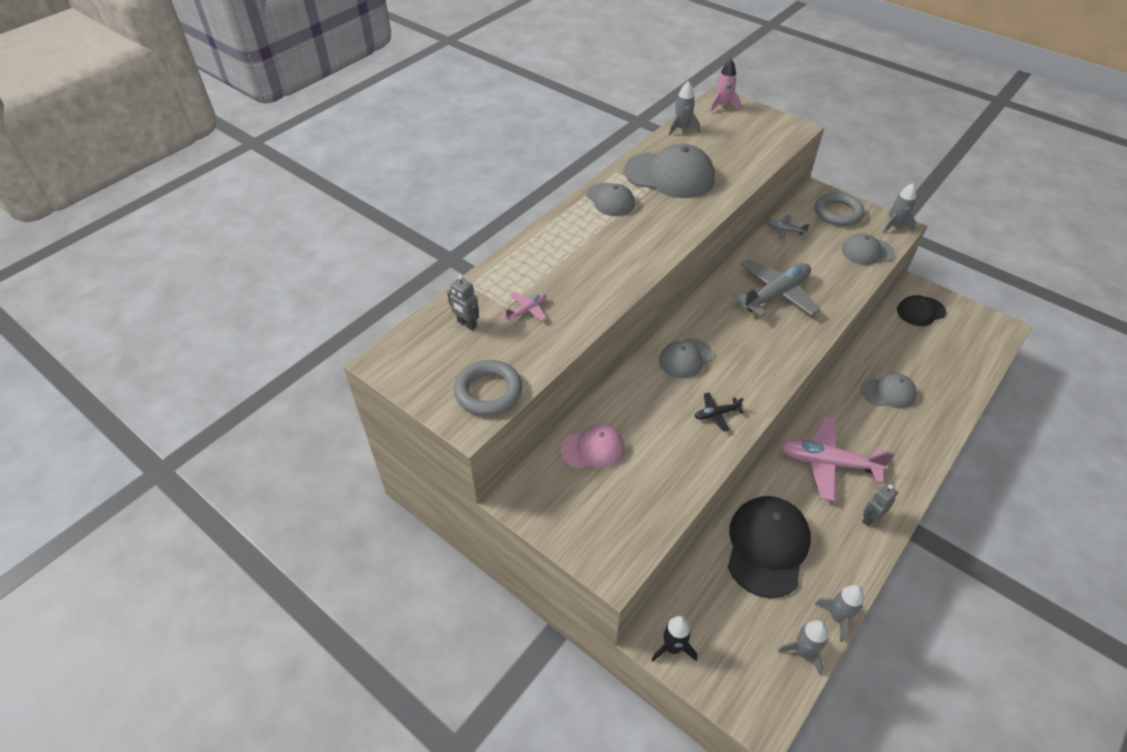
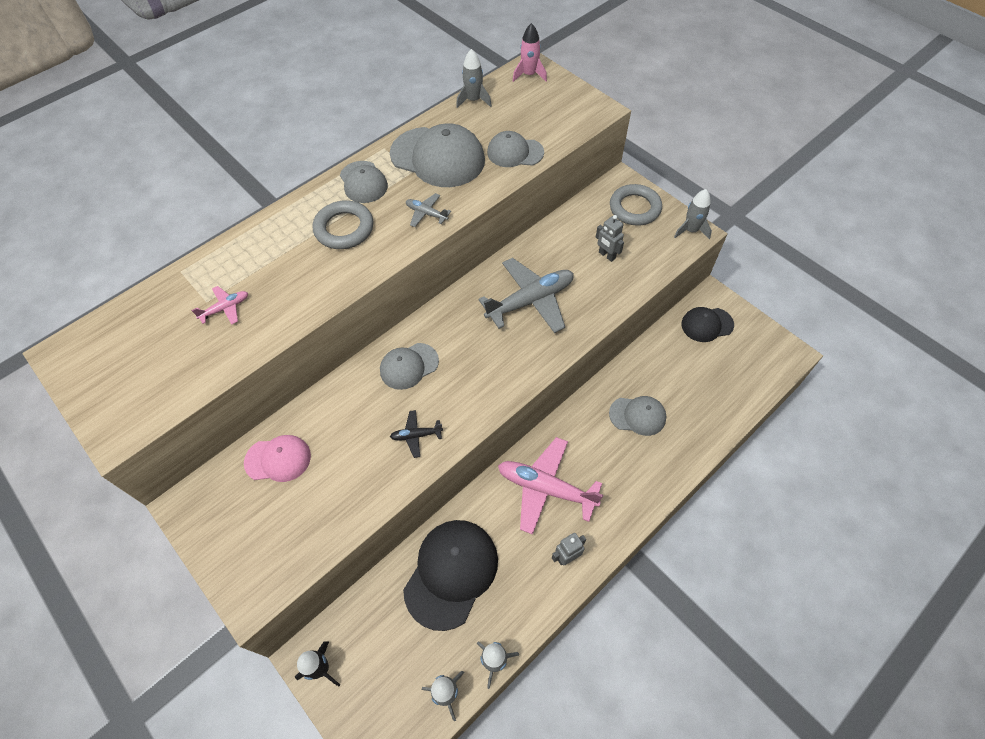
camera: 10 degrees right, 10 degrees up
(466, 324) = (159, 318): grey robot -> grey robot (606, 255)
(488, 391) = (149, 401): grey ring -> grey ring (344, 229)
(785, 230) = (569, 225): grey plane -> grey plane (426, 213)
(867, 251) = (648, 259): grey cap -> grey cap (515, 152)

